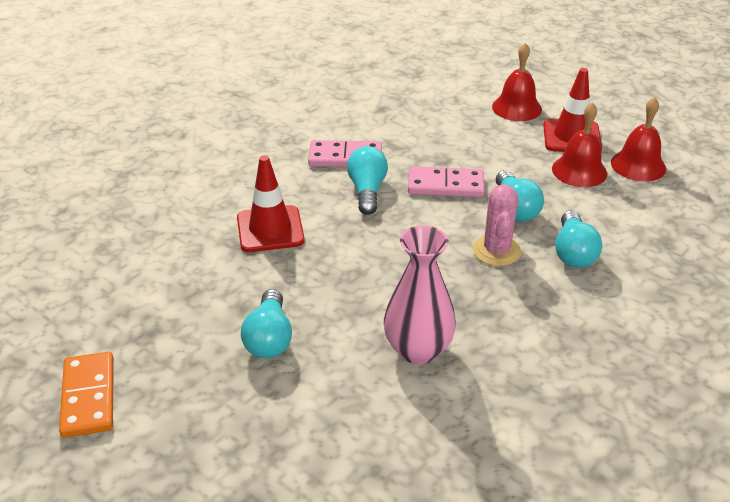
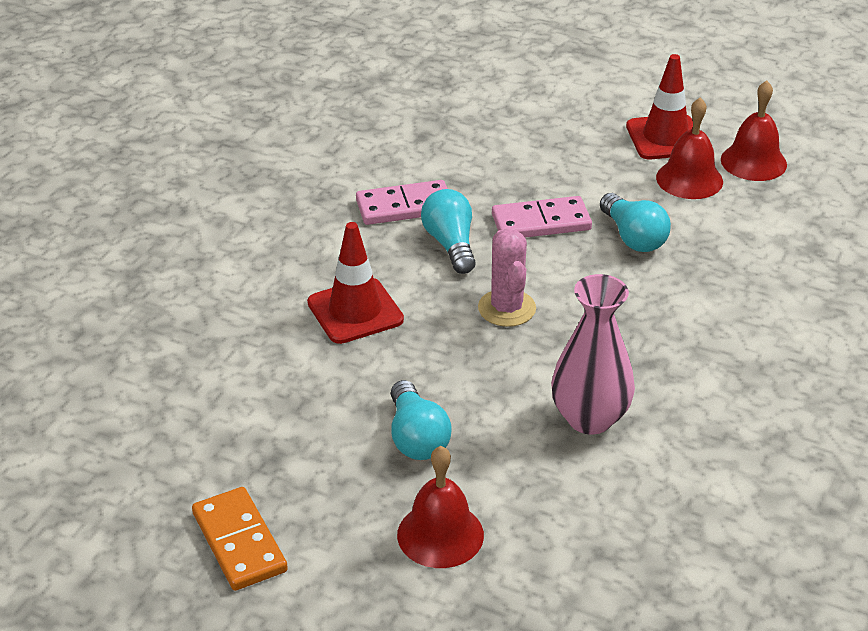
camera: 15 degrees left, 0 degrees up
(496, 251) = (632, 291): pink cactus -> pink cactus (507, 308)
(517, 108) = (586, 110): red bell -> red bell (440, 534)
(573, 252) = (718, 278): turquoise light bulb -> none

